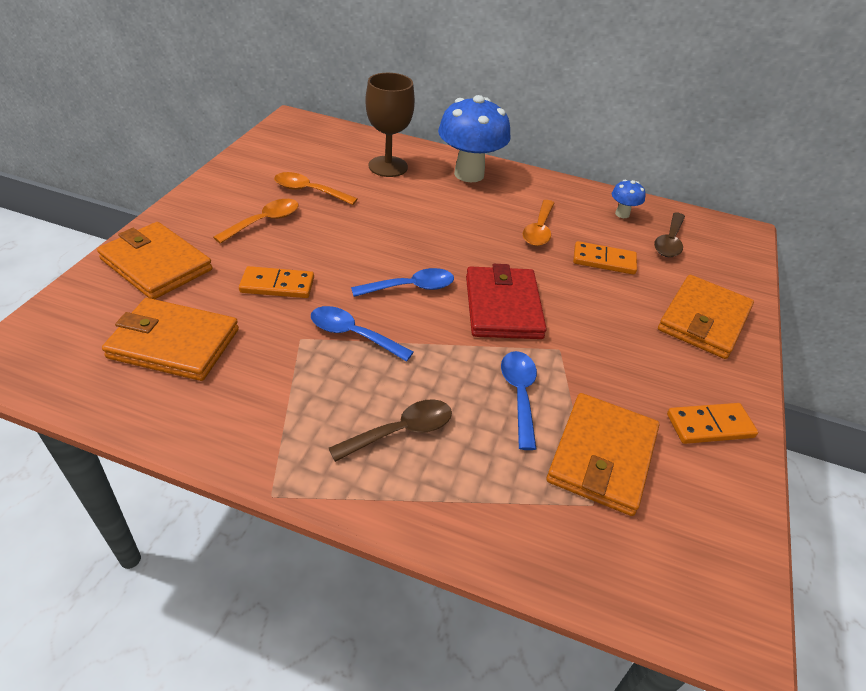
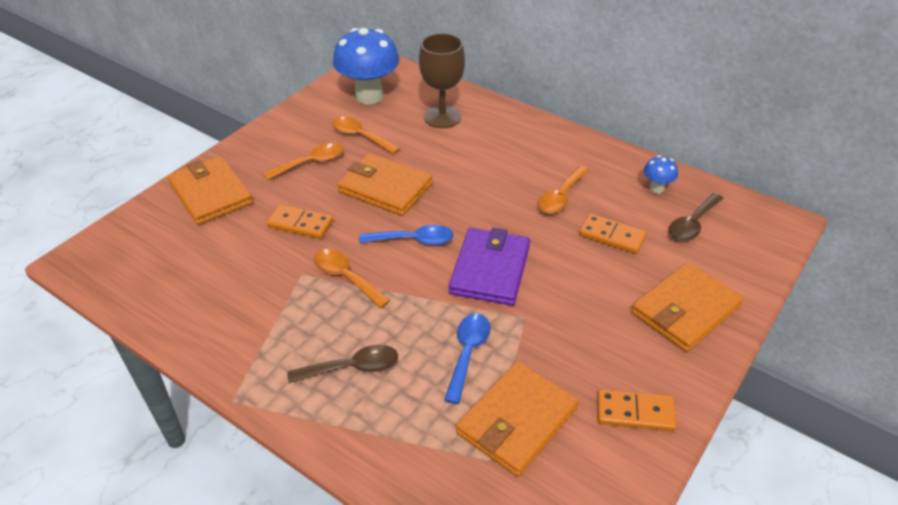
camera: 20 degrees right, 0 degrees up
(174, 343) = (202, 264): orange wallet -> orange wallet (385, 188)
(353, 335) = (346, 277): blue spoon -> orange spoon
(469, 174) = (517, 131): blue mushroom -> blue mushroom (369, 96)
(503, 307) = (490, 269): red wallet -> purple wallet

